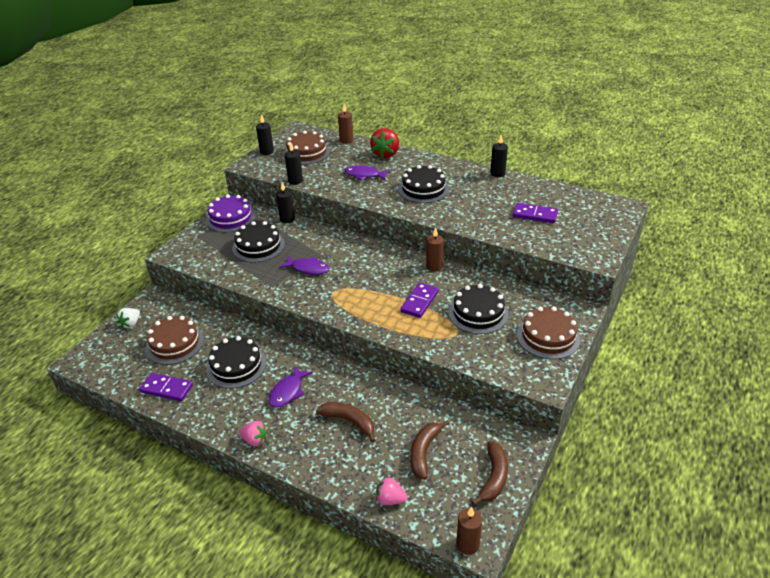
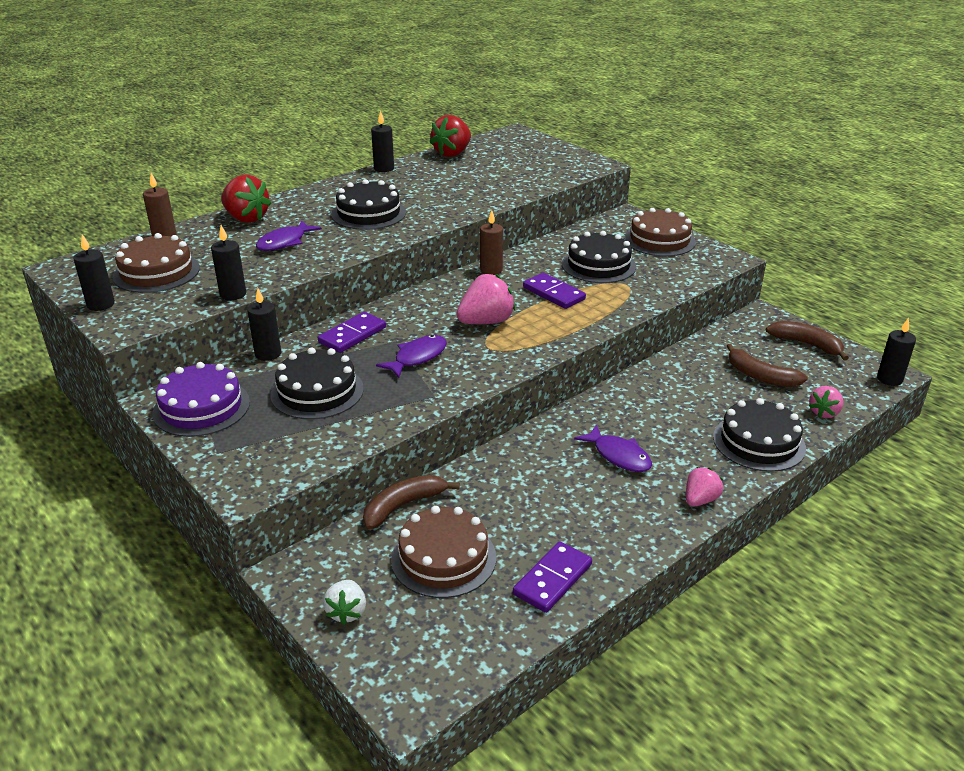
camera: 70 degrees left, 5 degrees down
(131, 324) = (347, 612): white strawberry -> white strawberry turned 45 degrees clockwise
(236, 366) = (539, 496): black cake -> black cake (759, 442)
(349, 421) = (694, 416): brown banana -> brown banana (403, 506)
(363, 283) = (486, 322): none -> pink strawberry
(468, 544) = (889, 379): brown candle -> black candle
(535, 215) = (491, 171): purple domino -> purple domino (352, 335)
(551, 191) = (452, 153): none -> red strawberry

